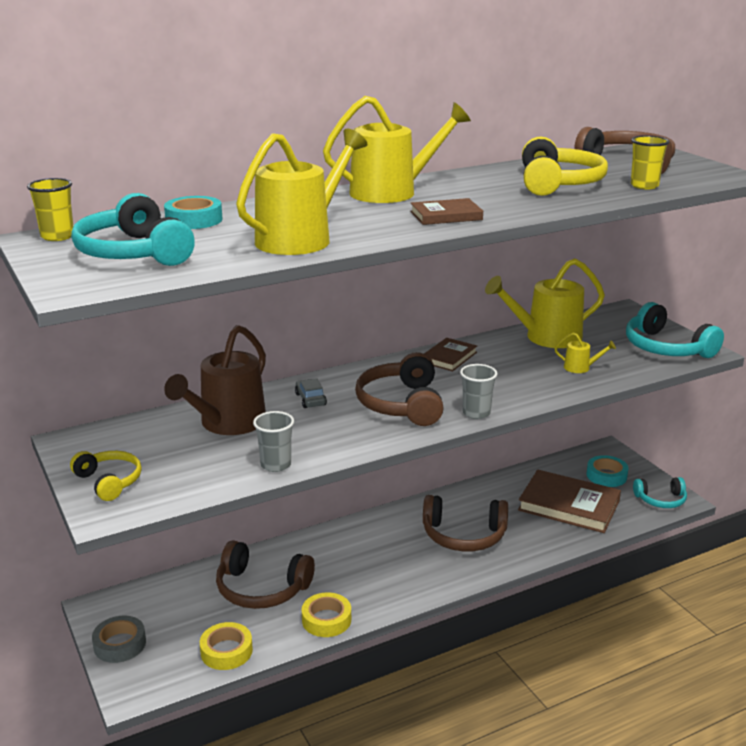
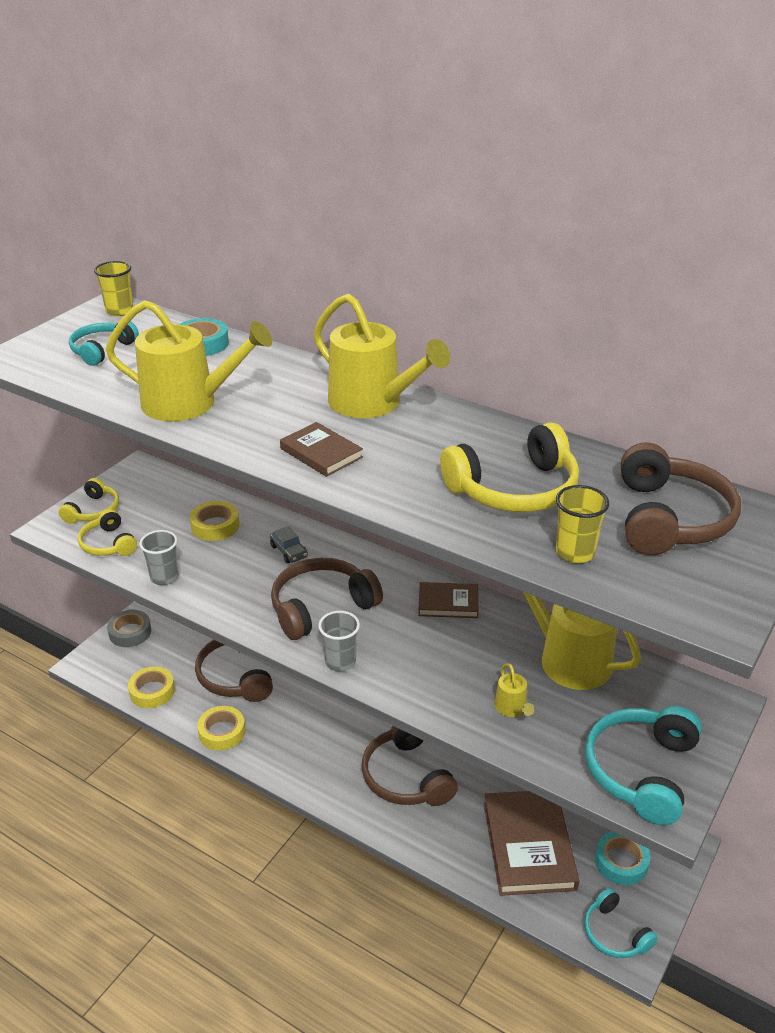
camera: 60 degrees right, 10 degrees up
(134, 253) = (102, 350): turquoise headphones -> turquoise headphones, size x0.61
(181, 484) = (108, 544): none -> yellow headphones
(228, 423) = (215, 526): brown watering can -> yellow tape
(310, 399) = (289, 551): grey car -> grey car turned 105 degrees clockwise

